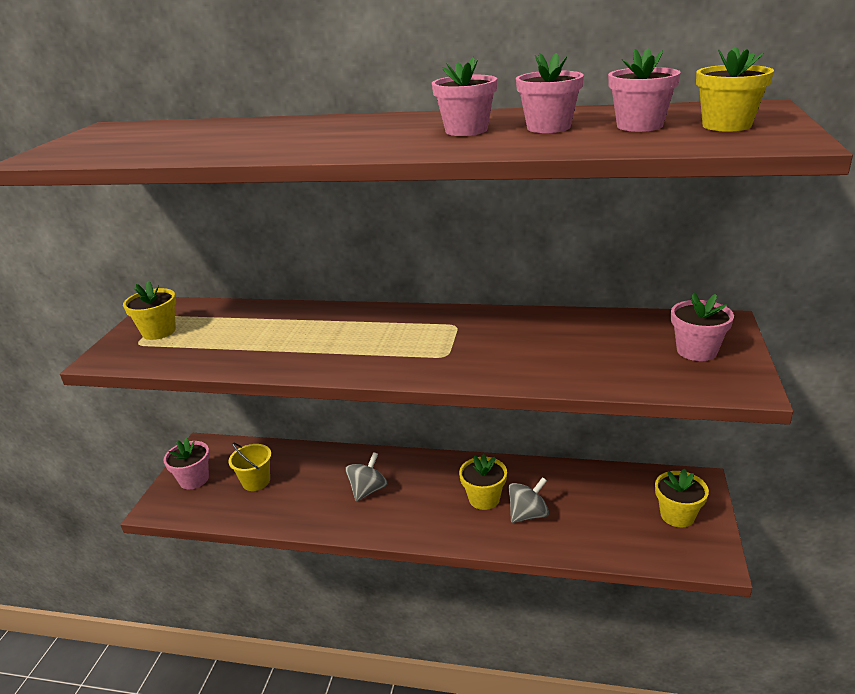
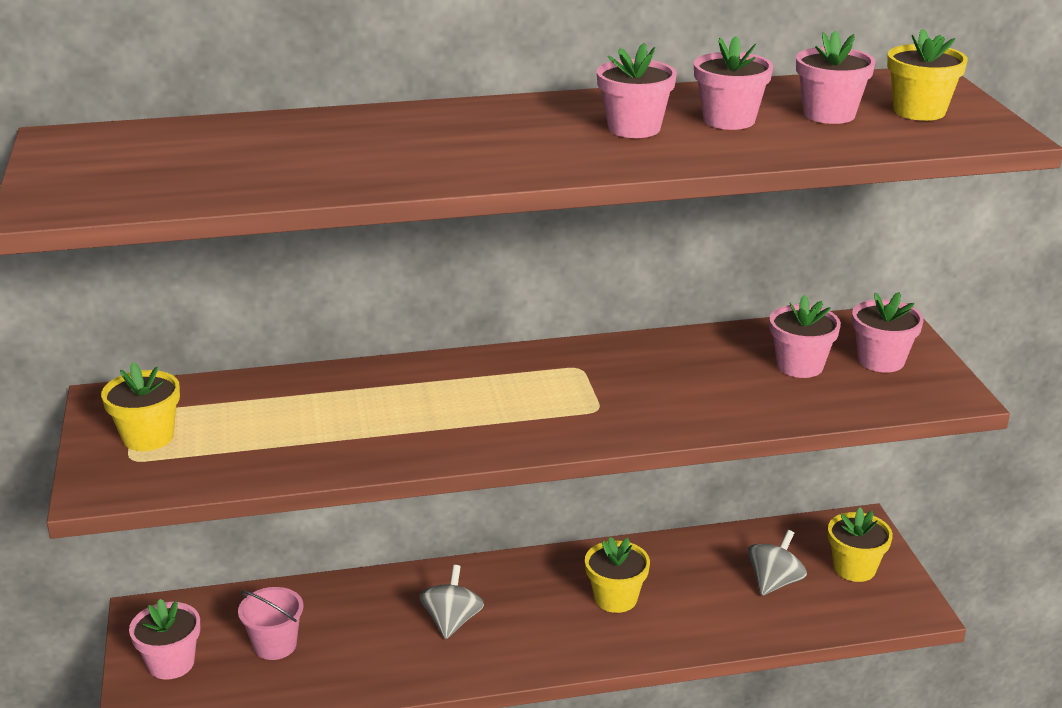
camera: 25 degrees left, 0 degrees up
(256, 481) = (275, 645): yellow bucket -> pink bucket
(528, 514) = (682, 605): grey spinning top -> grey spinning top (774, 582)
(624, 346) = (800, 366): none -> pink flower pot

